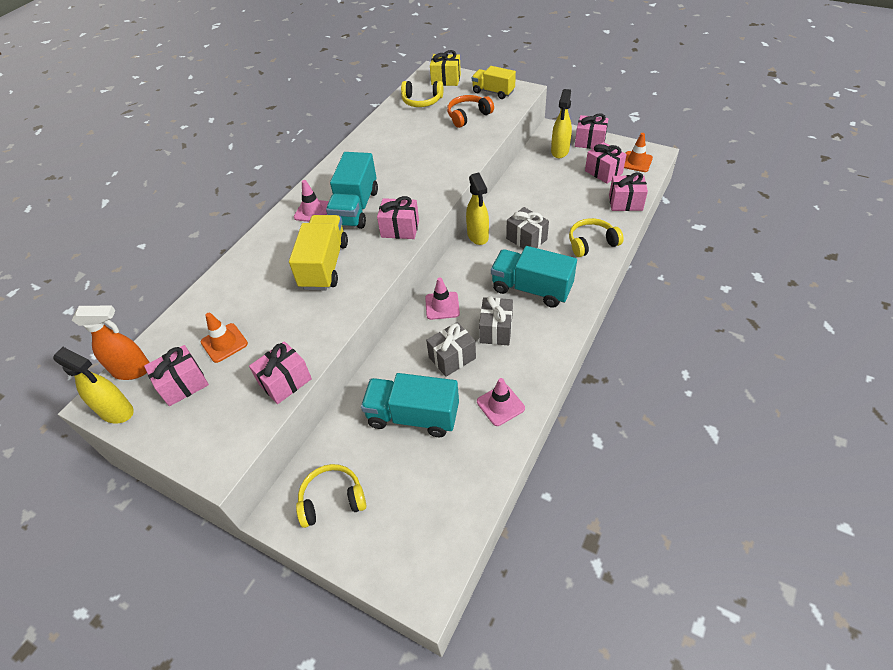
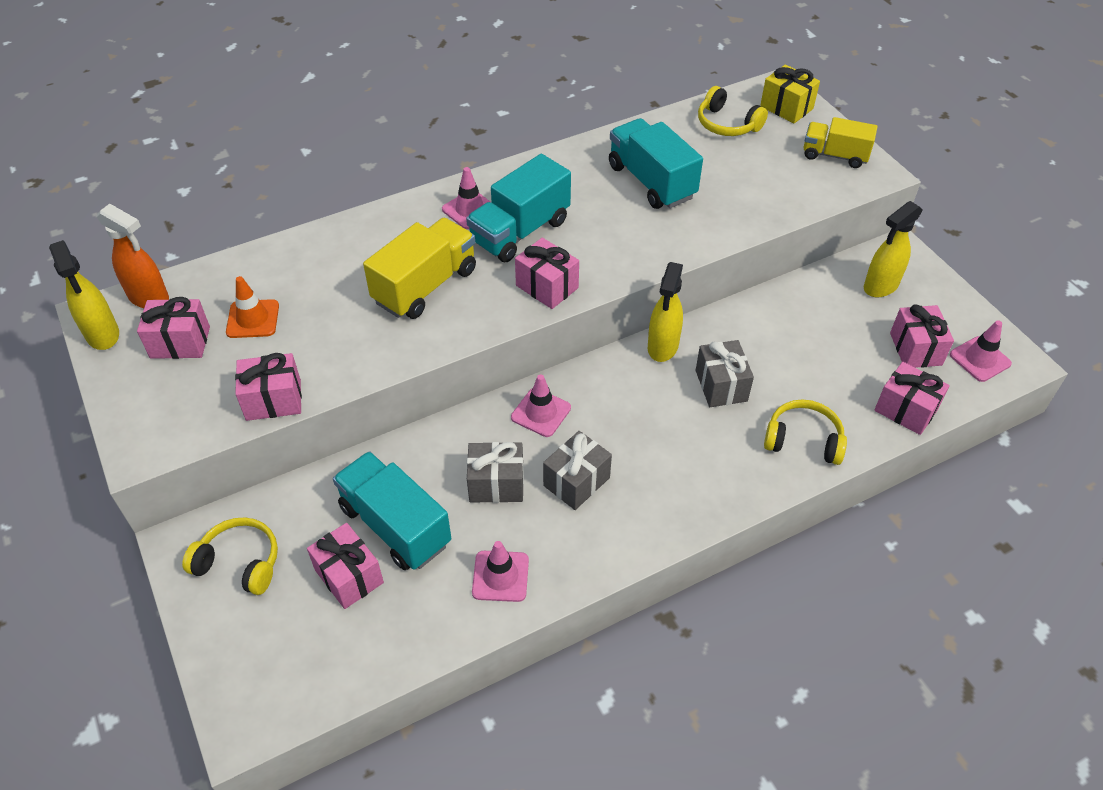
camera: 30 degrees right, 0 degrees up
(468, 116) = (768, 175): orange headphones -> none
(493, 92) = (834, 155): yellow truck -> yellow truck turned 45 degrees counterclockwise
(531, 289) = (667, 455): turquoise truck -> turquoise truck (651, 182)
(590, 142) = (938, 294): pink gift -> pink gift (349, 576)
(636, 162) = (980, 359): orange traffic cone -> pink traffic cone

